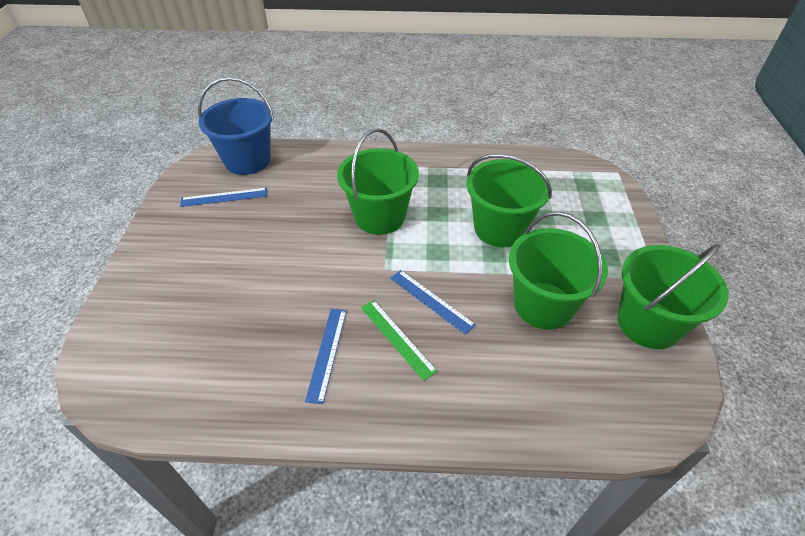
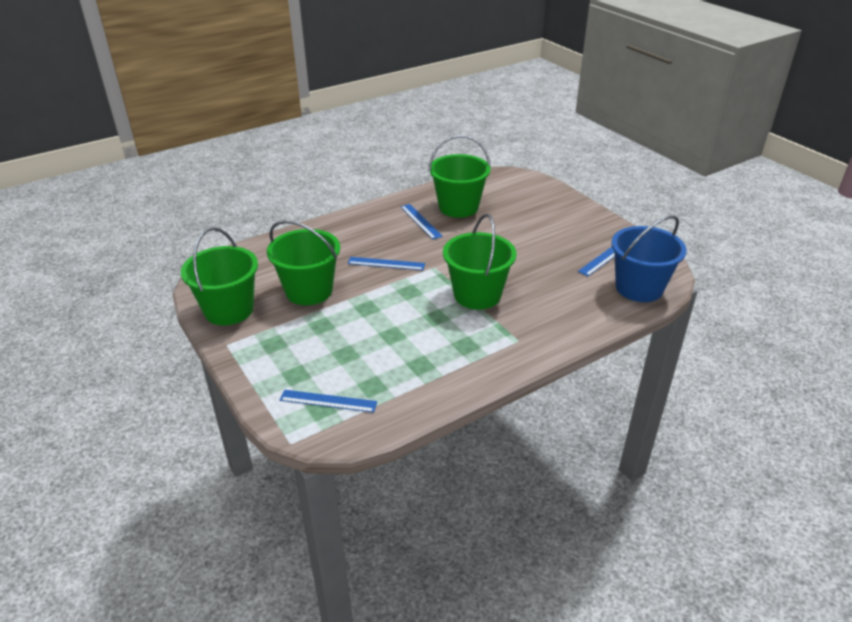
camera: 145 degrees right, 10 degrees down
(397, 338) = (389, 240): green ruler -> none
(500, 229) = (375, 327): green bucket -> green bucket (458, 207)
(577, 187) = (328, 401): none -> blue ruler

